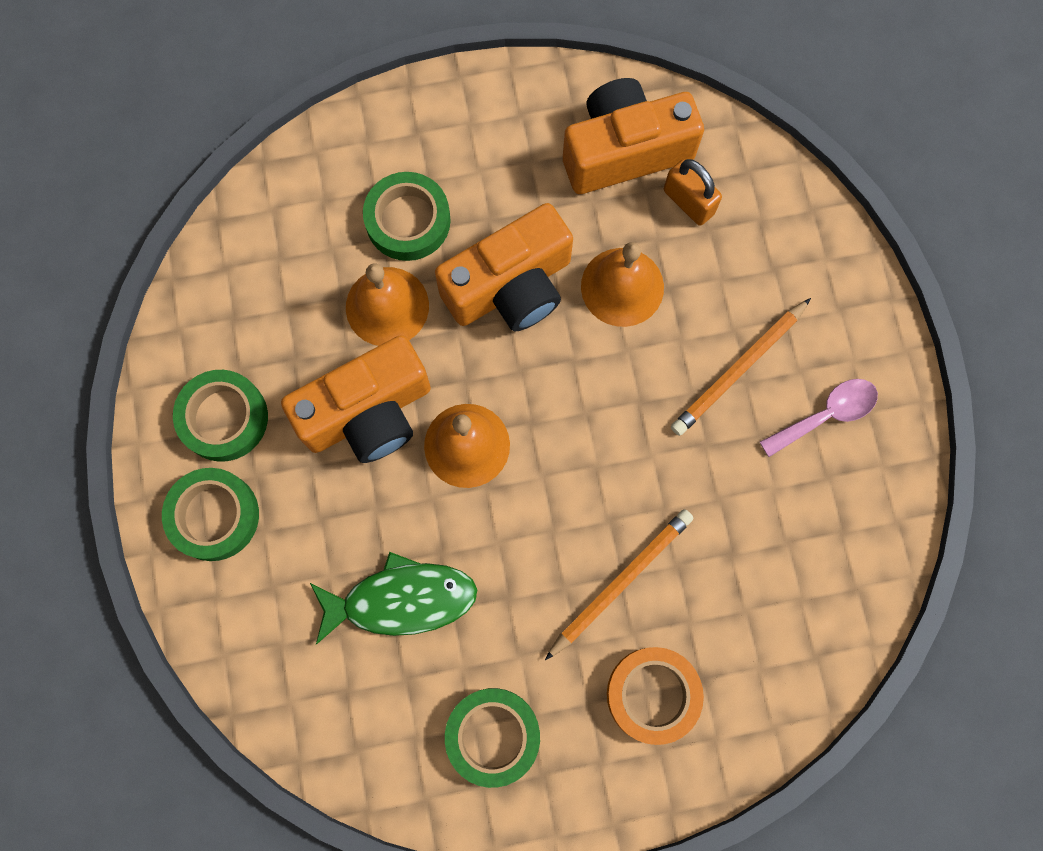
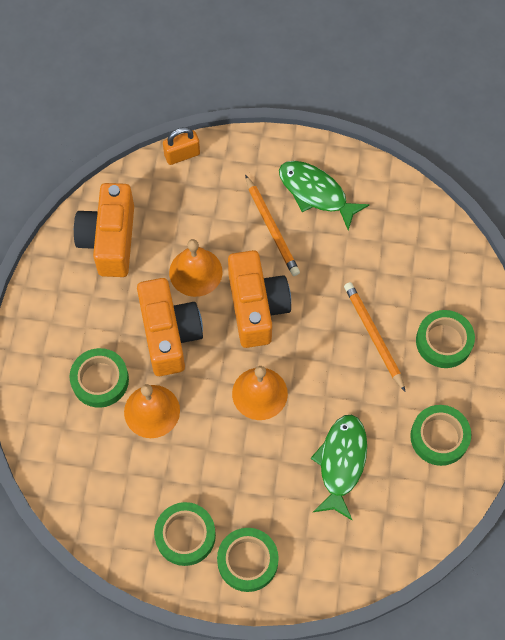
camera: 70 degrees left, 10 degrees down
(368, 413) = (217, 445): orange camera -> orange camera (256, 307)
(653, 695) = (444, 341): orange tape -> green tape
(688, 202) = (158, 217): orange padlock -> orange padlock (182, 155)
(826, 415) = (316, 193): pink spoon -> green fish

